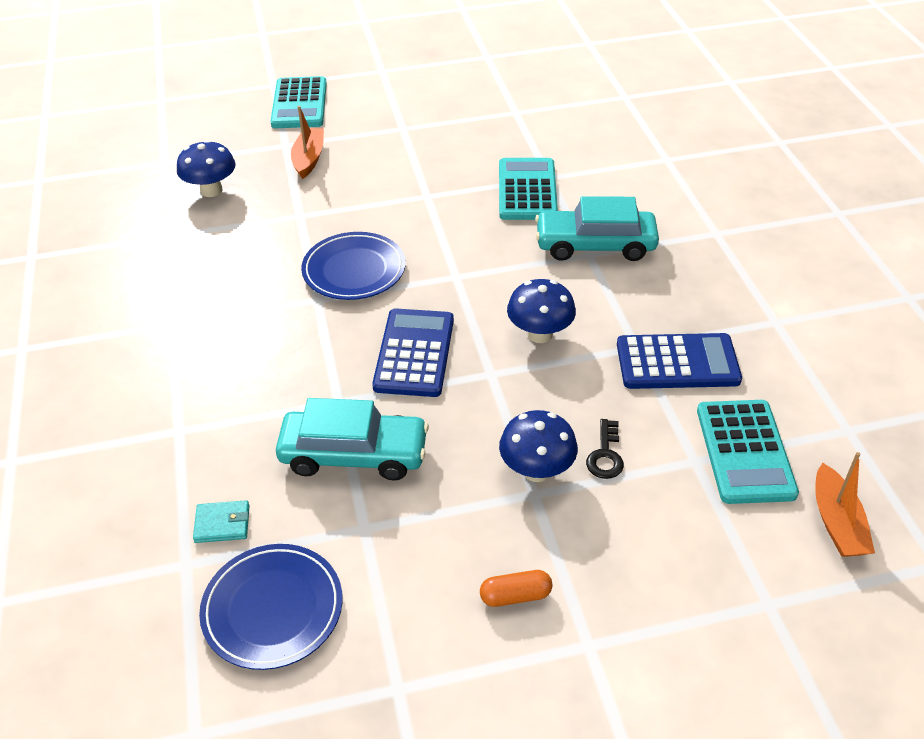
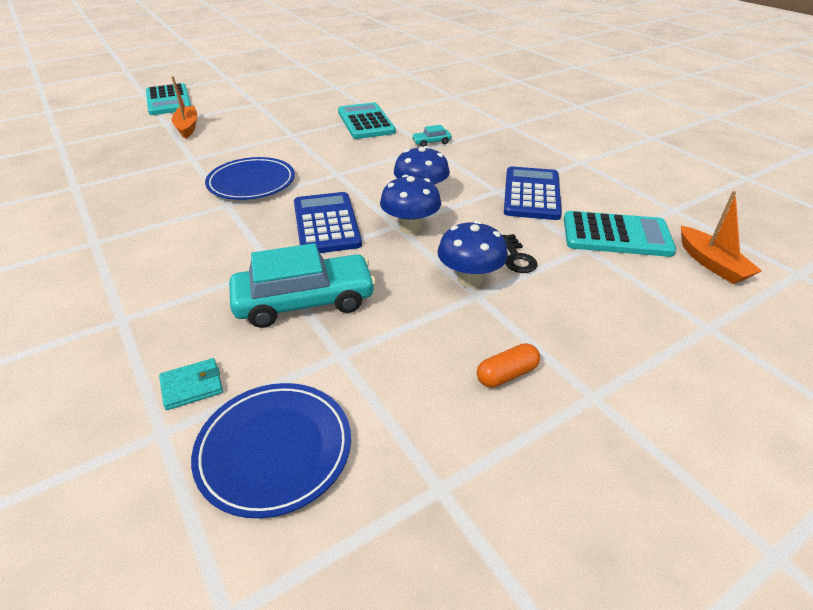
camera: 20 degrees left, 5 degrees down
(211, 190) = (108, 155): blue mushroom -> blue mushroom (410, 227)
(595, 245) = (431, 142): turquoise car -> turquoise car, size x0.43
(677, 362) = (531, 194): blue calculator -> blue calculator turned 60 degrees counterclockwise
(745, 452) = (616, 235): turquoise calculator -> turquoise calculator turned 60 degrees counterclockwise

